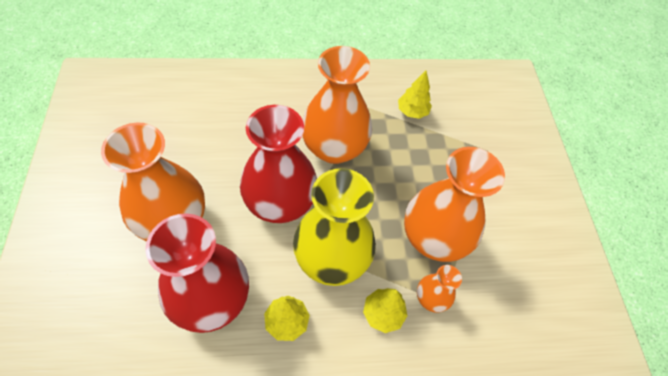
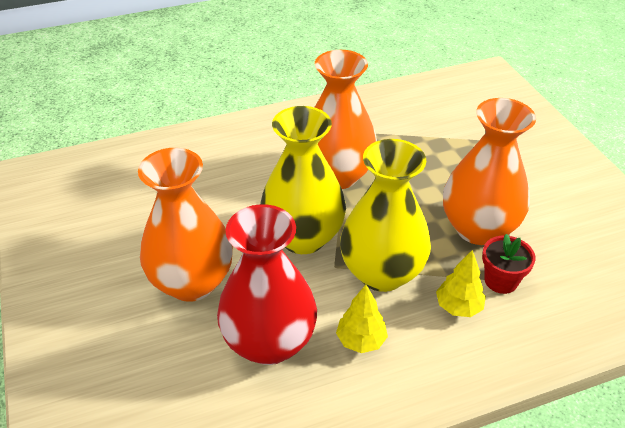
camera: 10 degrees left, 15 degrees down
(280, 203) = (303, 237): red vase -> yellow vase
(412, 112) = (403, 125): yellow tree -> none
(431, 298) = (501, 280): orange vase -> red flower pot

